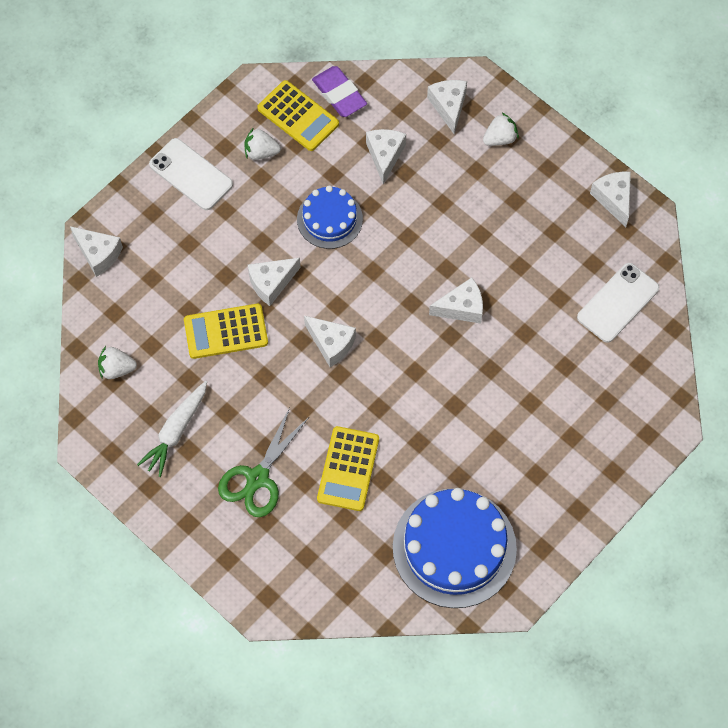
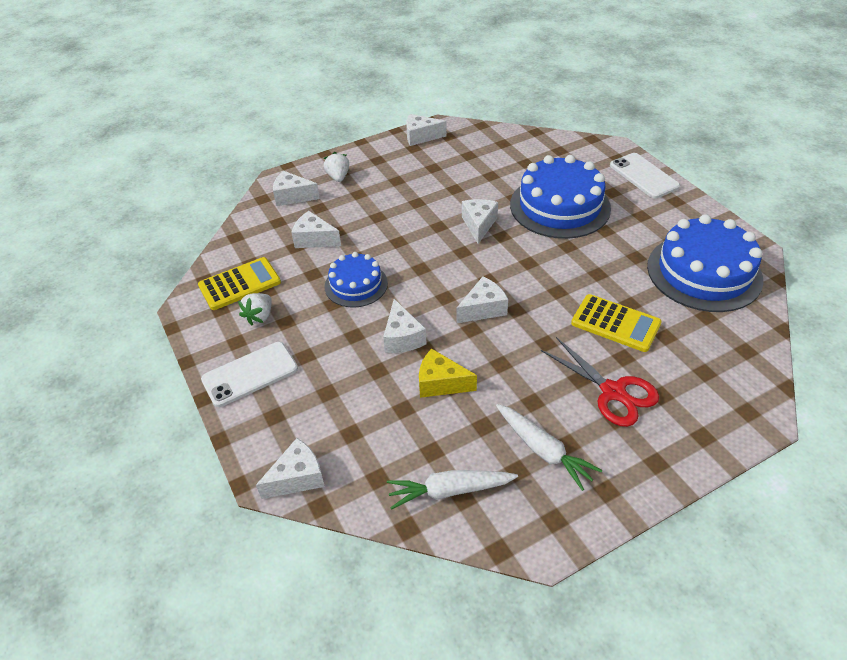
camera: 70 degrees left, 20 degrees down
(116, 369) = (449, 491): white strawberry -> white carrot
(226, 332) = (441, 383): yellow calculator -> yellow cheese
(257, 478) = (613, 392): green scissors -> red scissors
(339, 94) = (237, 254): purple eraser -> none
(524, 384) = (560, 206): none -> blue cake
(618, 303) = (506, 150): white phone -> white phone (643, 176)

